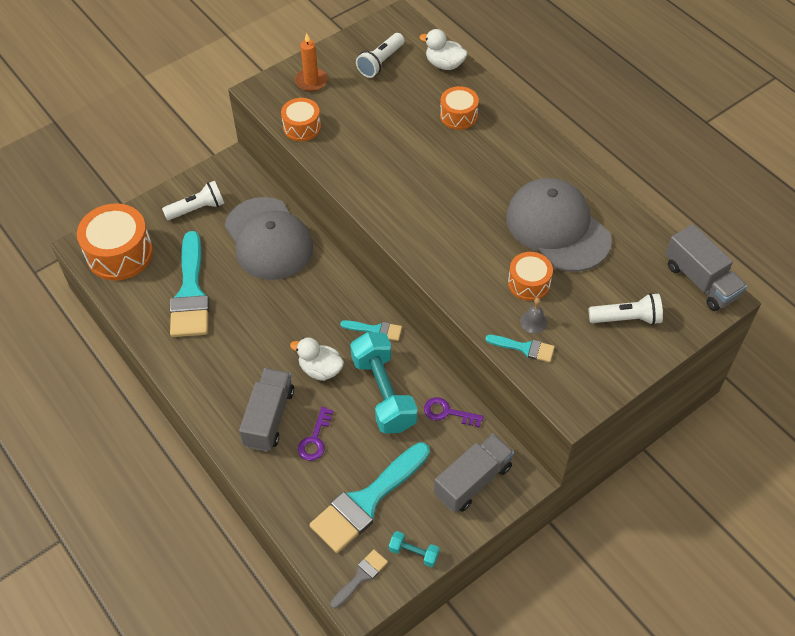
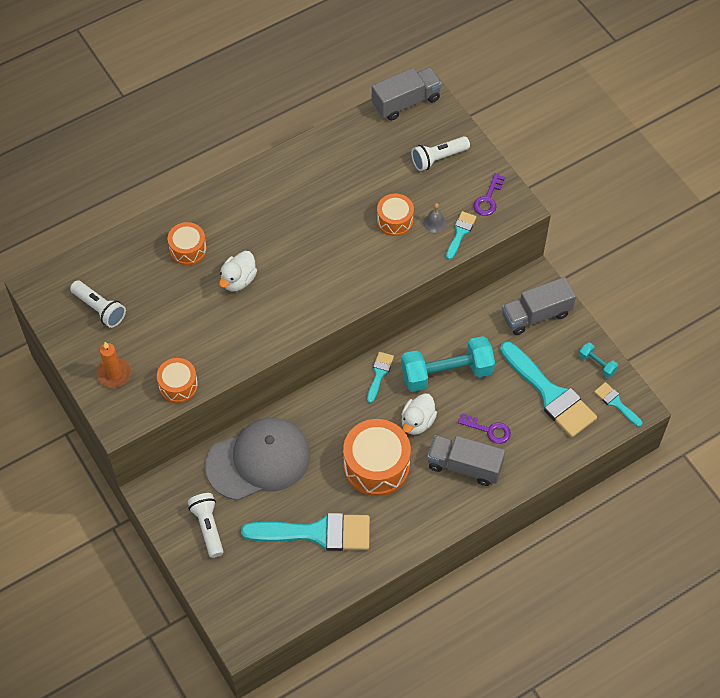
camera: 85 degrees left, 5 degrees up
(119, 253) = (257, 602): orange drum -> orange drum (376, 465)
(361, 576) = (616, 403): grey brush -> turquoise brush
(414, 553) = (597, 364): turquoise dumbbell -> turquoise dumbbell turned 75 degrees counterclockwise
(444, 64) = (114, 253): white duck -> white duck (238, 280)
(447, 412) = (470, 326): purple key -> purple key (488, 199)
(473, 481) = (536, 315): grey truck -> grey truck turned 75 degrees counterclockwise
(557, 228) = (337, 191): grey cap -> none
(627, 318) = (438, 158): white flashlight -> white flashlight turned 120 degrees counterclockwise

